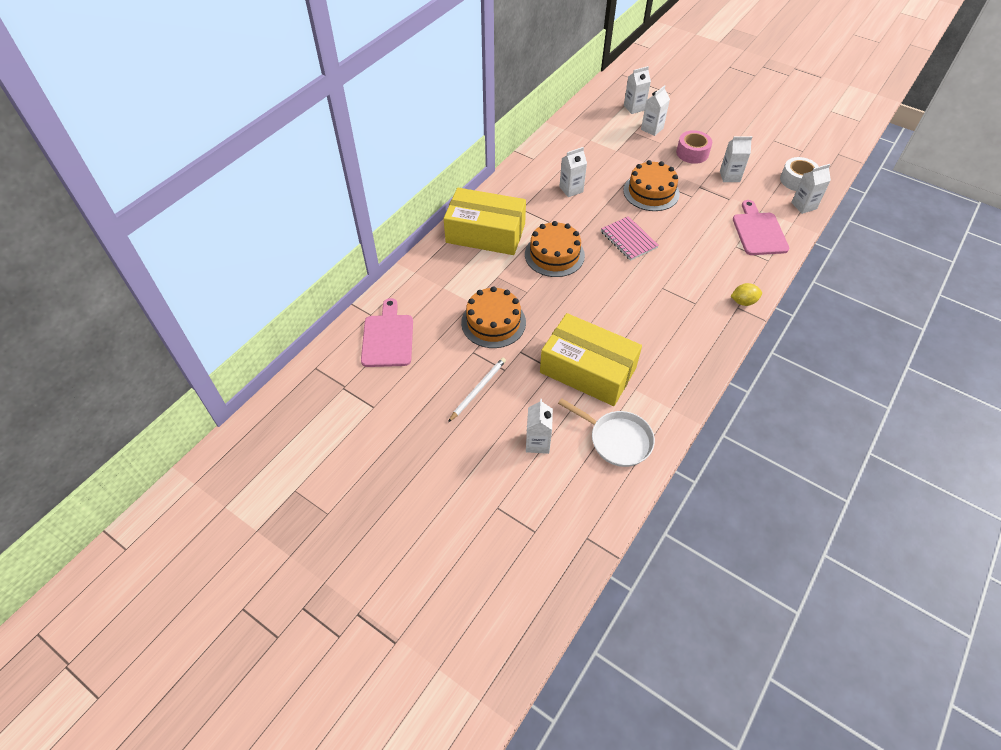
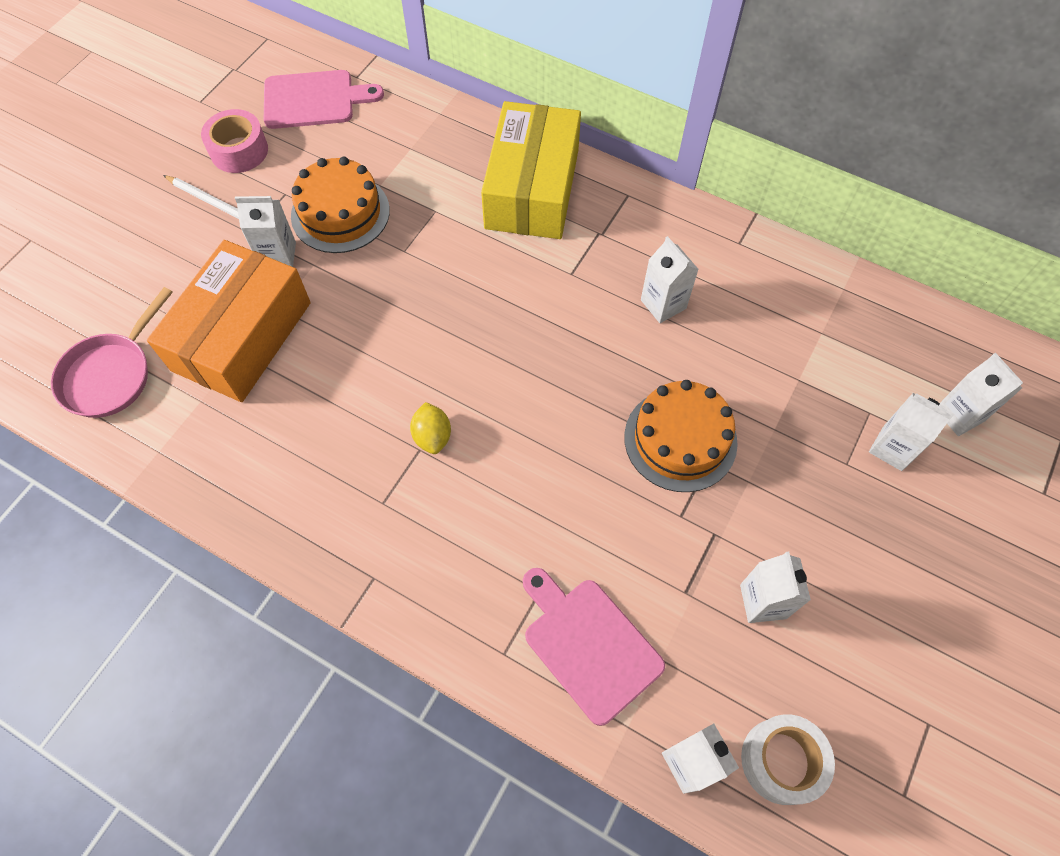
camera: 85 degrees right, 10 degrees up
(537, 443) = (120, 278): white carton -> white carton (278, 255)
(554, 255) = (490, 284): orange cake -> none
(588, 370) = (242, 336): yellow box -> orange box
(617, 440) = (111, 375): white pan -> pink pan
(628, 240) = (538, 397): pink notebook -> none
(692, 153) = (827, 527): pink tape -> pink tape (239, 151)
(743, 302) = (387, 590): yellow lemon -> yellow lemon (432, 436)
(758, 232) = (589, 644): pink cutting board -> pink cutting board turned 120 degrees counterclockwise

